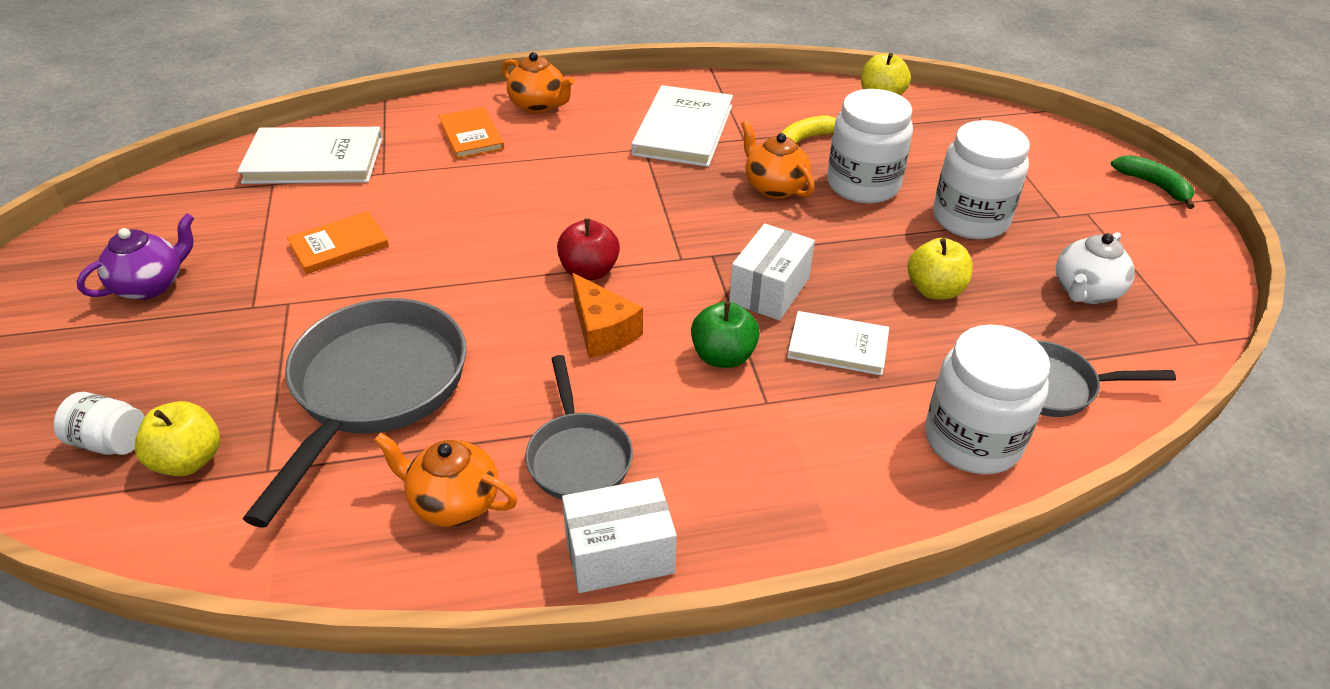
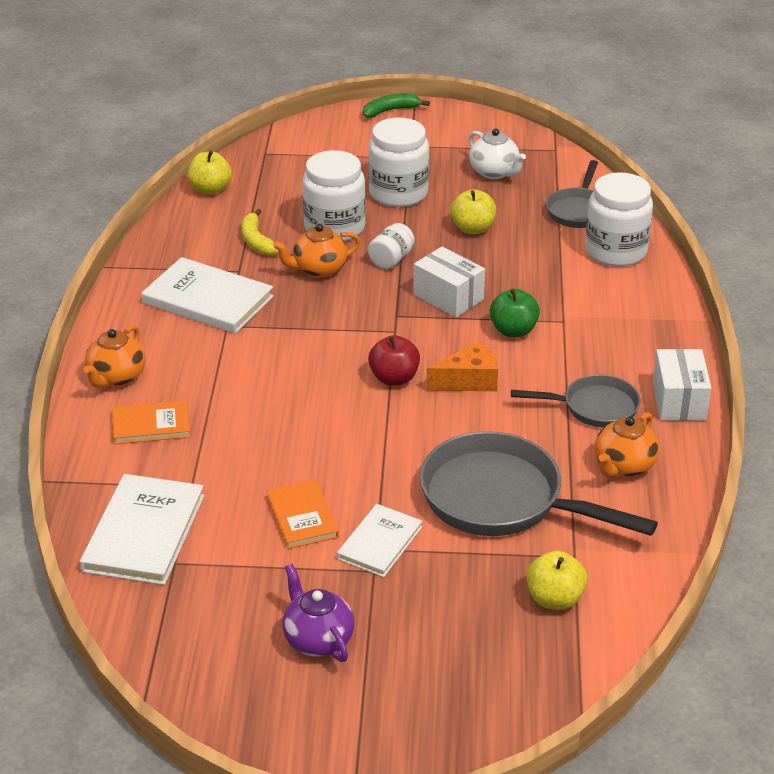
camera: 75 degrees left, 5 degrees down
(110, 442) = (523, 646): white jar -> white jar (391, 259)
(538, 105) = (116, 377): orange teapot -> orange teapot turned 150 degrees clockwise
(838, 346) = (517, 281): white book -> white book (380, 543)

